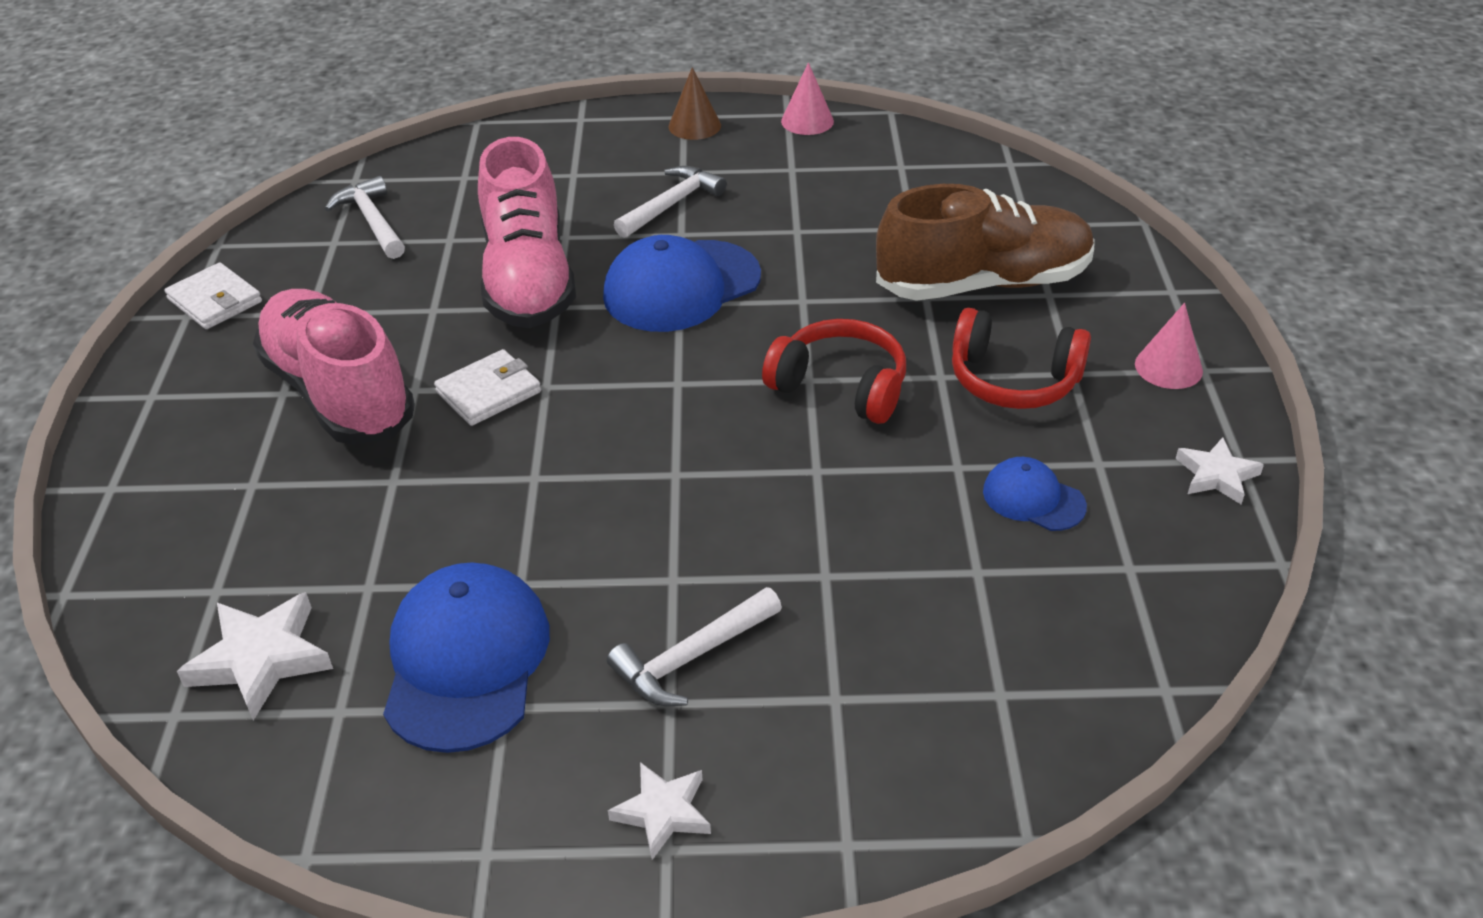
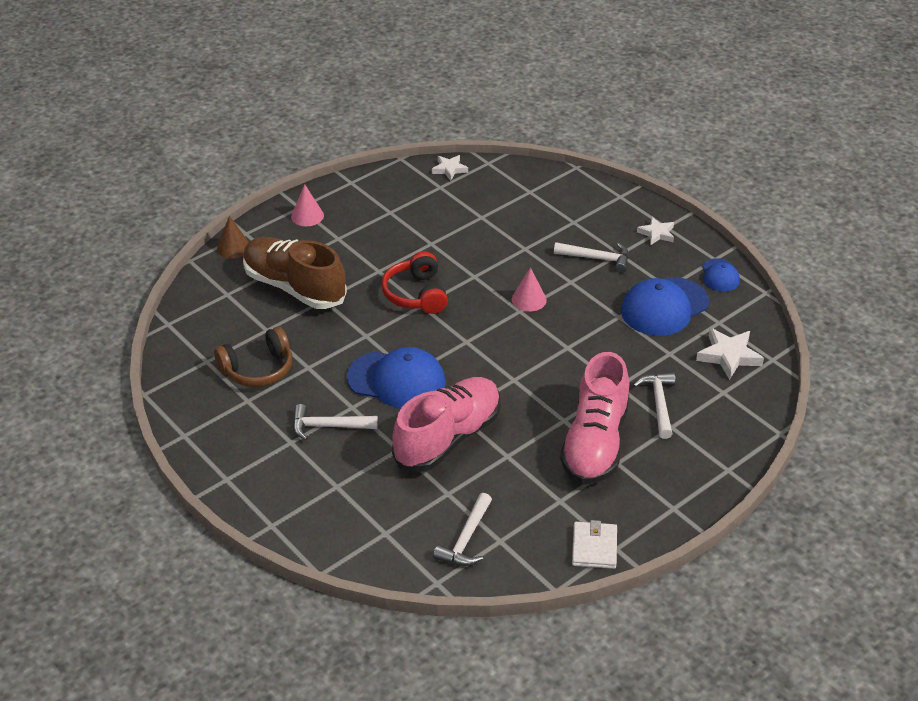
camera: 130 degrees left, 0 degrees up
(304, 500) = (658, 403): none -> white hammer
(489, 392) = (538, 394): white wallet -> none
(694, 126) = (234, 467): brown cone -> brown cone (233, 247)
(807, 121) = (186, 422): pink cone -> pink cone (529, 299)
(840, 195) = (258, 369): none -> brown headphones
(1013, 380) = (360, 251): red headphones -> none
(1033, 498) = (428, 219): blue cap -> blue cap (720, 275)
(1216, 475) = (366, 184): white star -> white star (449, 169)

